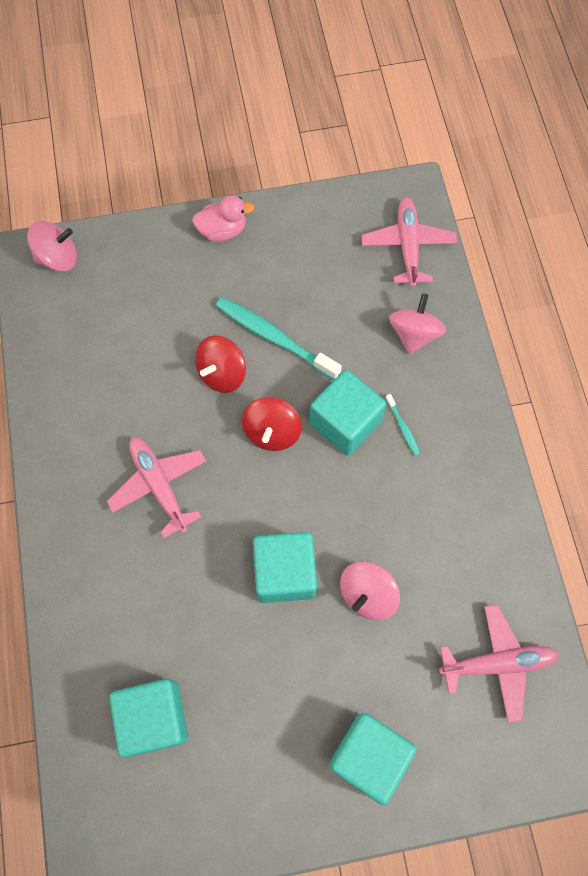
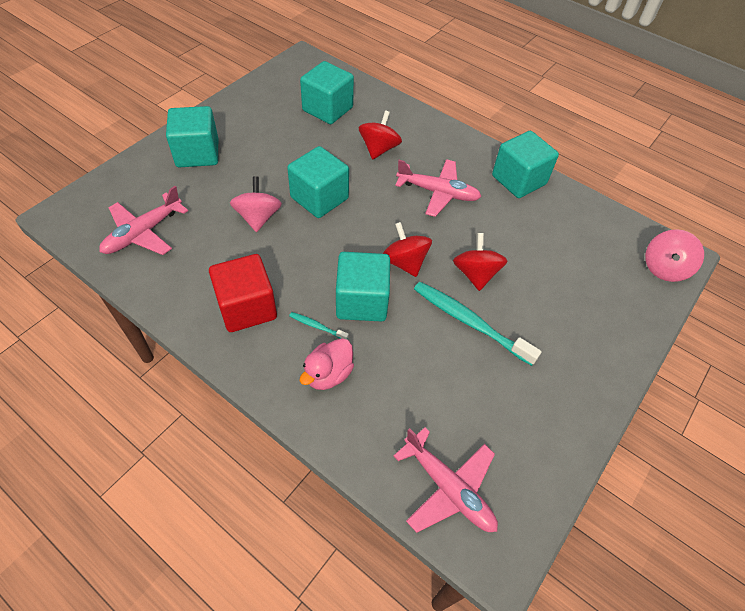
camera: 135 degrees right, 15 degrees down
(62, 438) = (518, 180): none -> turquoise cube
(158, 597) = (379, 149): none -> red spinning top
(222, 231) = (599, 374): pink duck -> pink duck (328, 374)
(274, 337) = (469, 322): turquoise toothbrush -> turquoise toothbrush turned 135 degrees counterclockwise
(414, 334) = (369, 405): pink spinning top -> none
(450, 491) = (247, 307): none -> red cube

